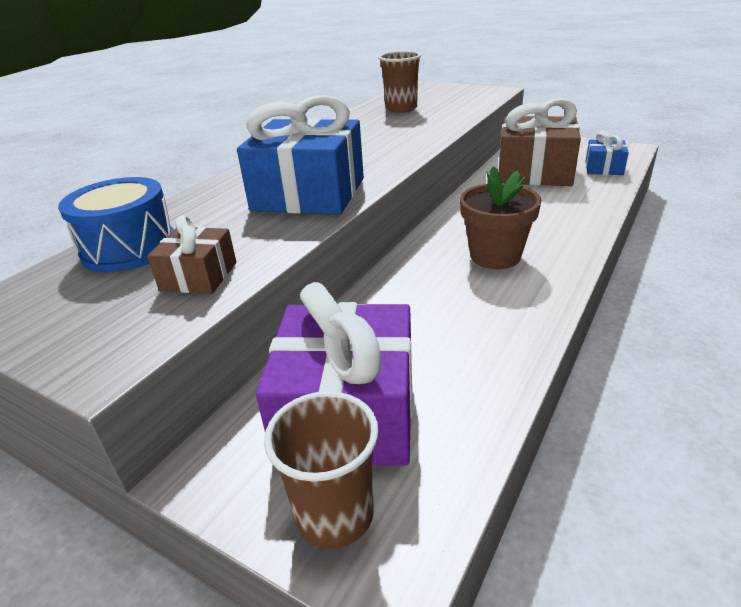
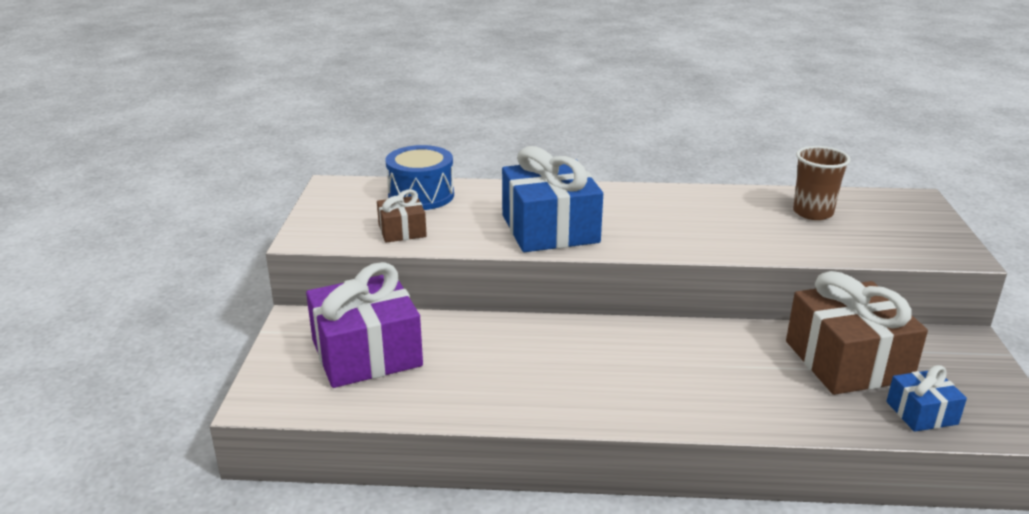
camera: 60 degrees right, 5 degrees down
(335, 515) = (286, 373): brown cup -> none
(495, 256) = (615, 371): brown flower pot -> none

